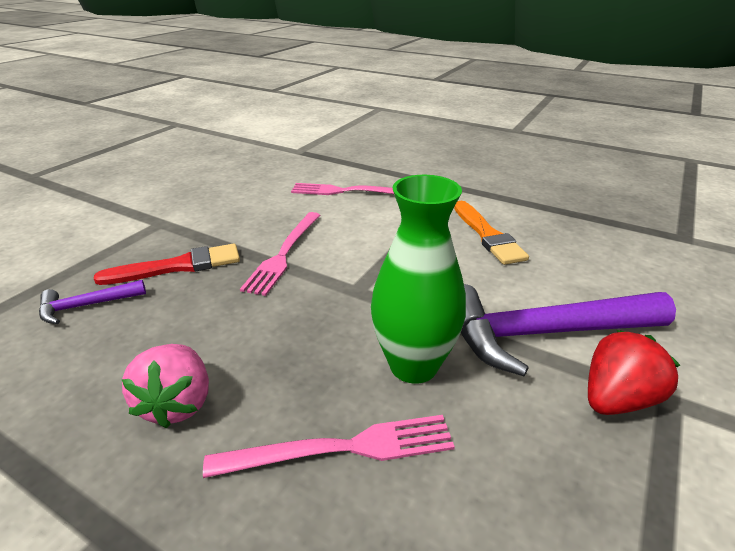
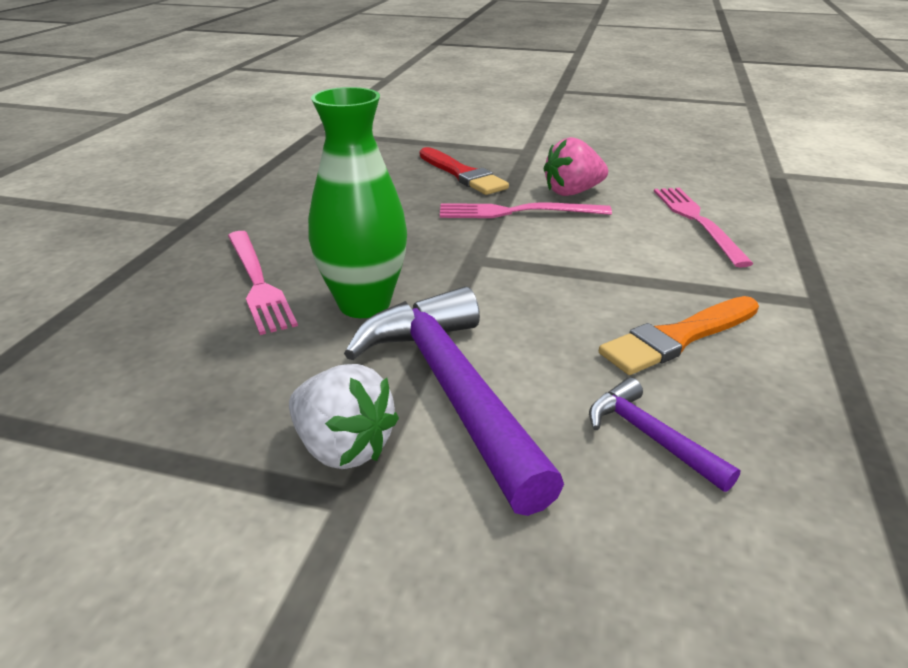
camera: 75 degrees right, 0 degrees up
(87, 305) = (392, 159): purple hammer -> purple hammer (650, 437)
(178, 403) = (296, 214): pink strawberry -> pink strawberry (572, 192)
(617, 399) = (343, 447): red strawberry -> white strawberry

